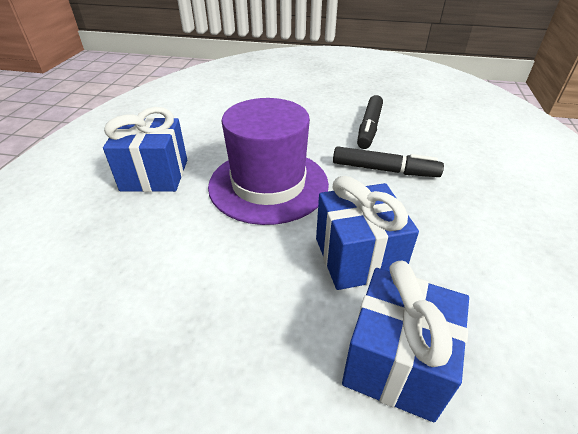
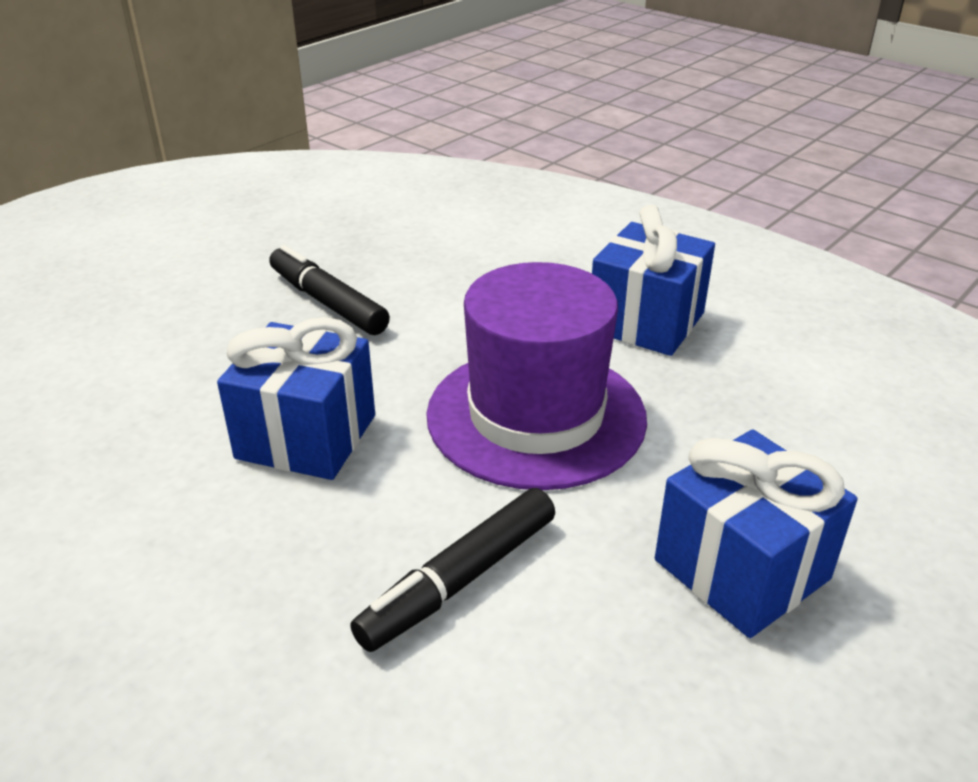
camera: 120 degrees right, 5 degrees down
(369, 128) = (648, 660): black marker -> black marker (327, 302)
(396, 362) = (166, 397): blue gift -> blue gift (741, 569)

